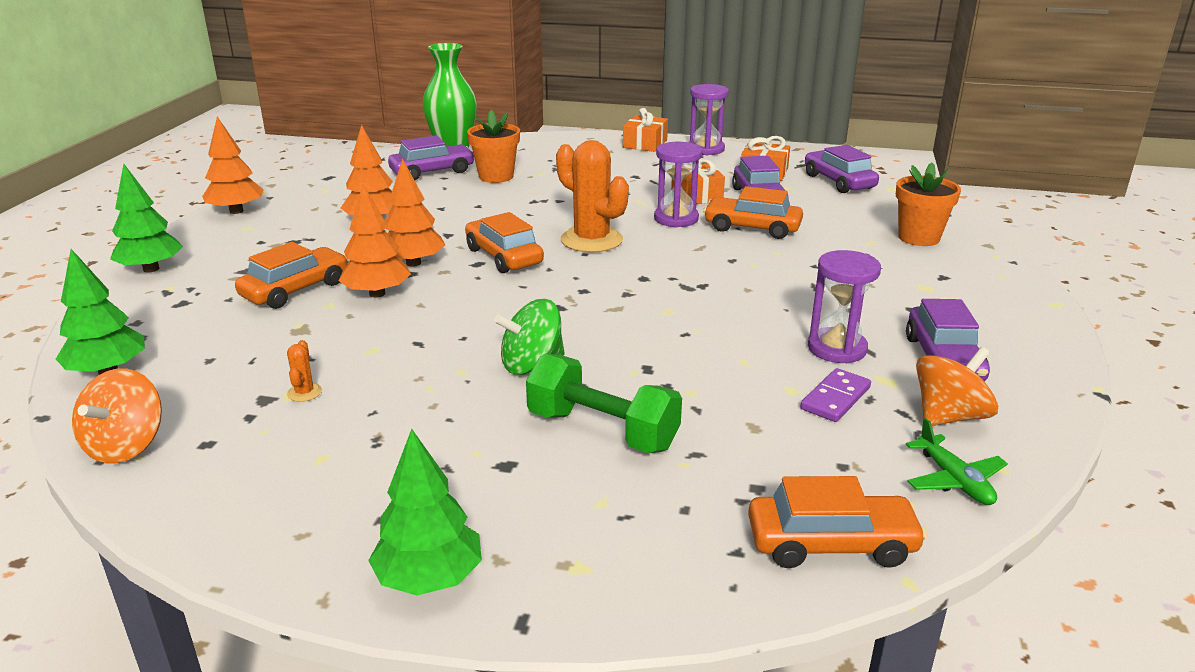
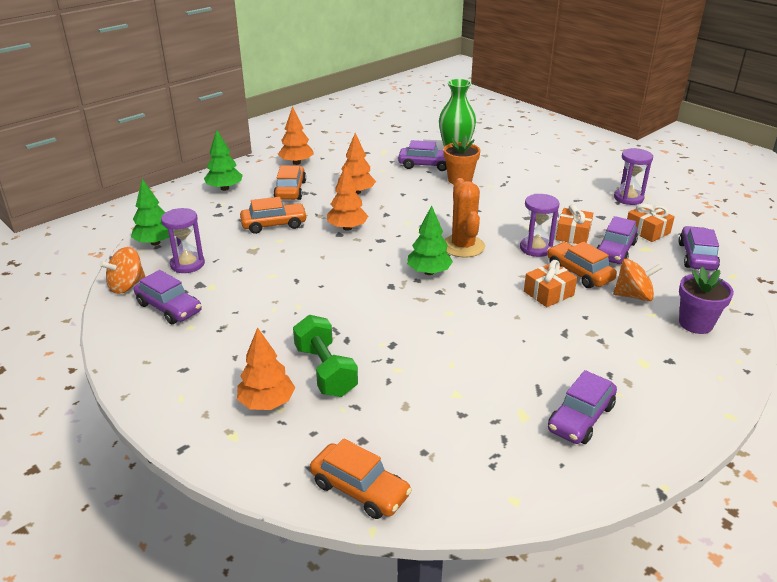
camera: 35 degrees right, 5 degrees up
(249, 447) = (169, 308): none -> purple car
(304, 392) = (218, 288): orange cactus -> none
(377, 294) = (309, 241): orange tree -> orange tree (267, 403)
(429, 578) = (170, 408): green tree -> green tree (429, 272)
(504, 256) = (399, 240): orange car -> orange car (290, 190)
(531, 364) = (336, 316): green spinning top -> none
(645, 144) = (589, 181): orange gift -> orange gift (548, 293)
(835, 398) = (474, 411): purple domino -> none
(837, 348) = (519, 380): purple hourglass -> purple hourglass (187, 264)
(918, 238) = (695, 324): orange flower pot -> purple flower pot
(949, 416) = (529, 455): orange spinning top -> orange spinning top (633, 296)
(954, 480) = (476, 493): green plane -> none

